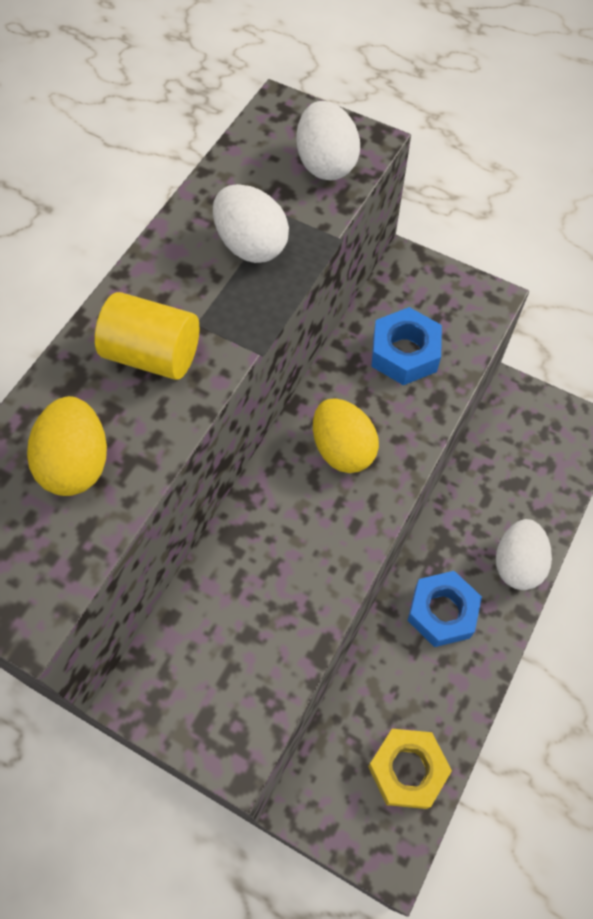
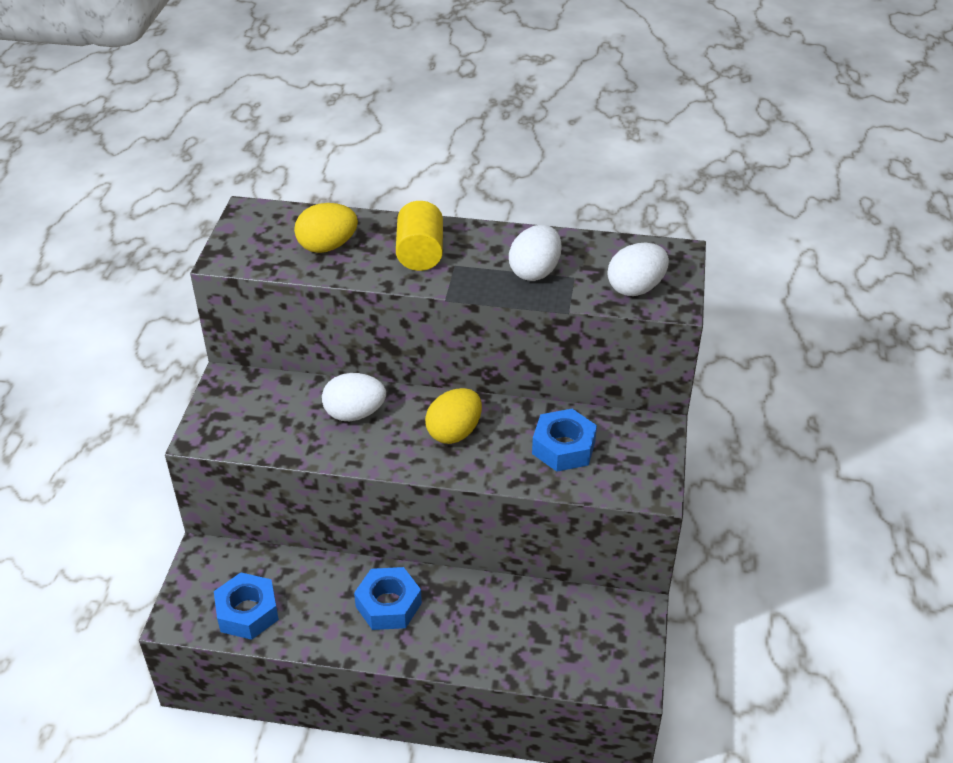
camera: 70 degrees right, 20 degrees down
(407, 770) = (247, 612): yellow nut -> blue nut
(517, 564) = (456, 650): white egg -> white egg (355, 413)

